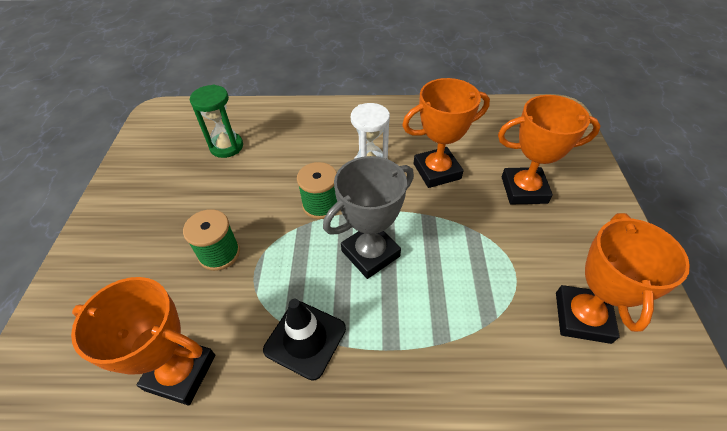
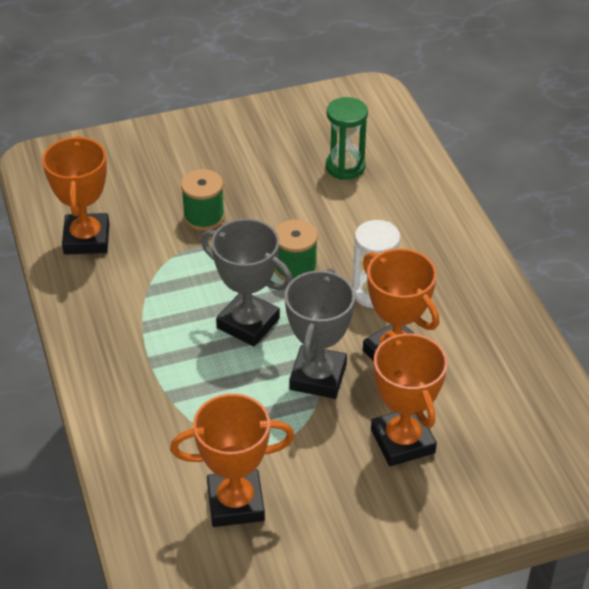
camera: 70 degrees right, 5 degrees down
(305, 339) = (140, 303): black traffic cone -> none
(447, 221) = (318, 377): none -> grey trophy

